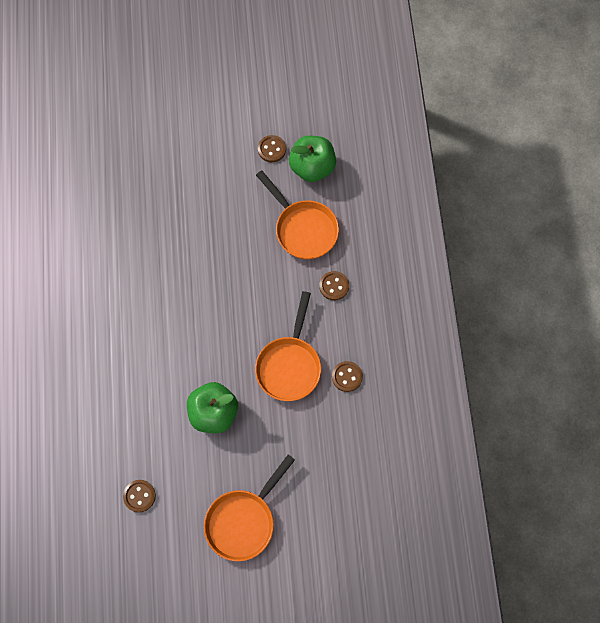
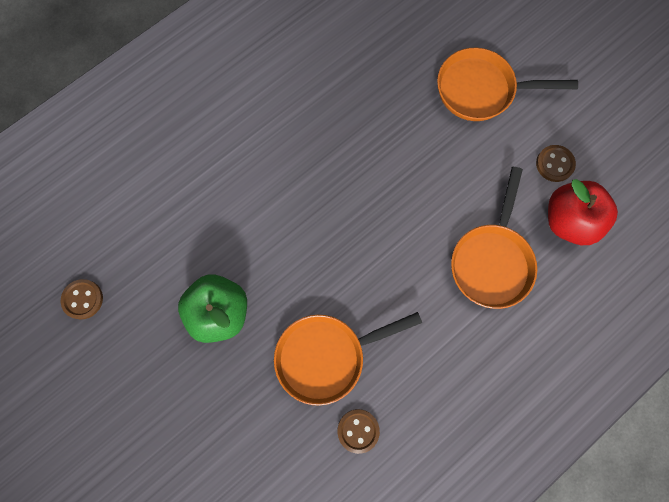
camera: 55 degrees right, 5 degrees up
(243, 521) = (121, 429): orange pan -> orange pan (481, 90)
(312, 167) = (569, 220): green apple -> red apple
(334, 286) = (452, 341): brown button -> none

